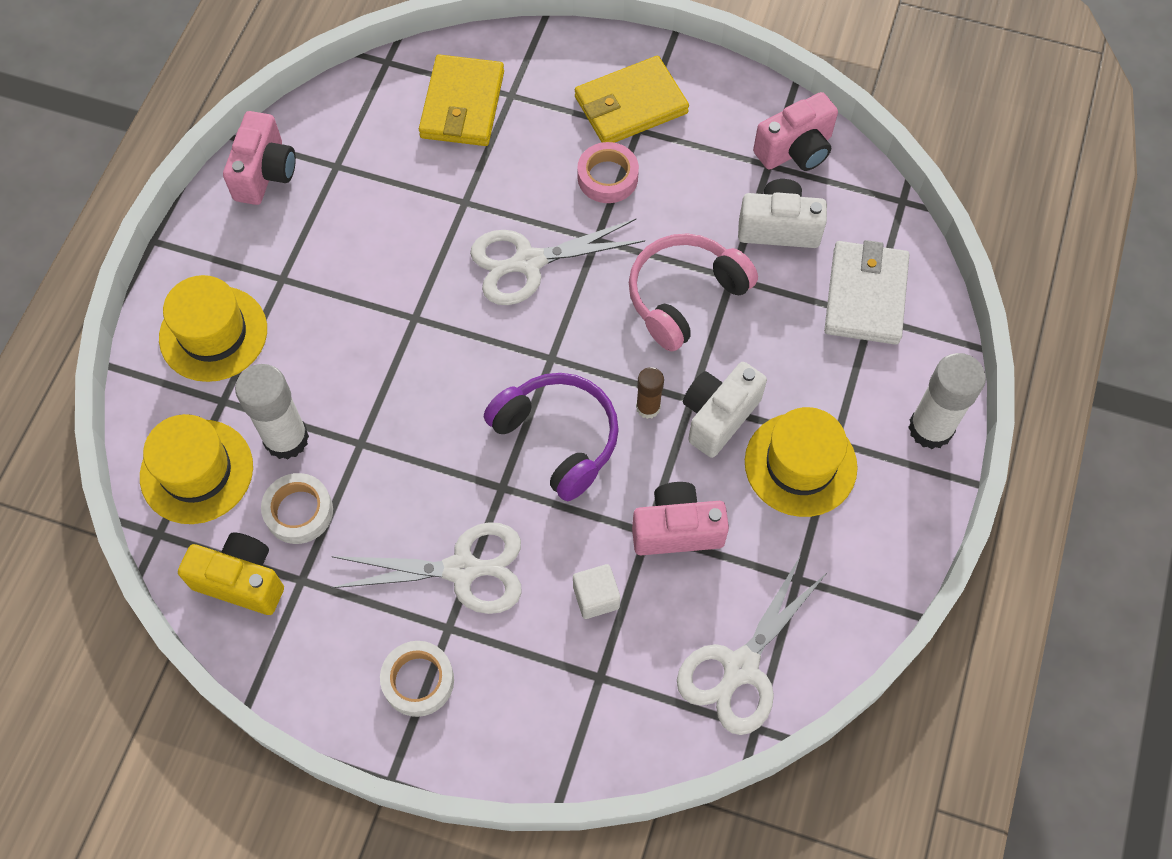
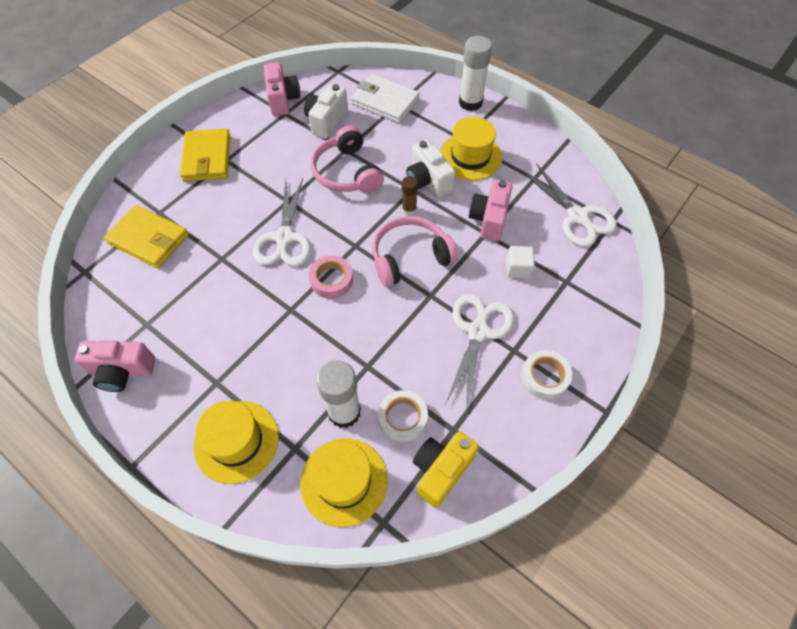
camera: 70 degrees left, 5 degrees down
(265, 173) = (123, 371): pink camera -> pink camera turned 150 degrees clockwise
(558, 438) = (410, 257): purple headphones -> pink headphones
(607, 177) = (249, 183): pink tape -> pink tape (331, 280)

